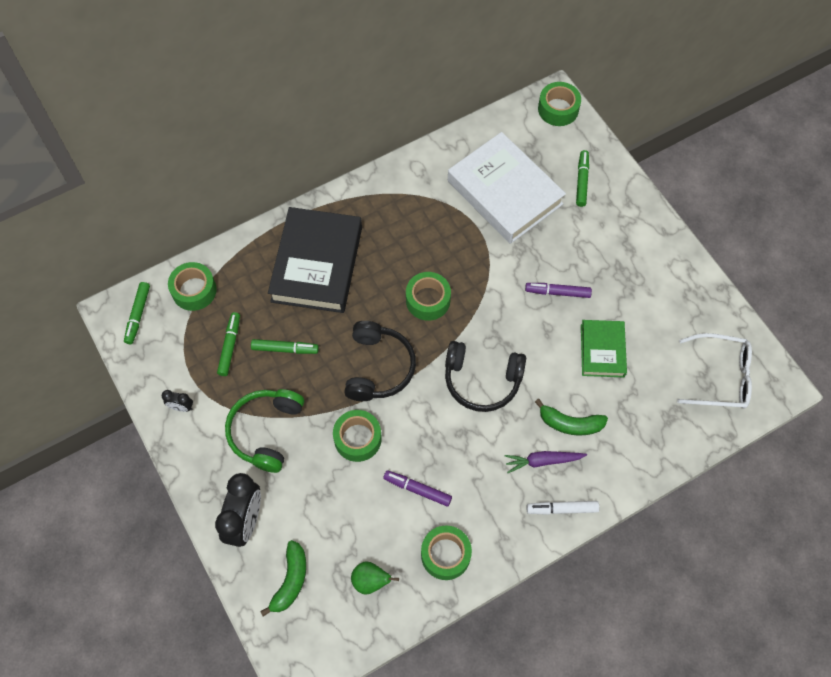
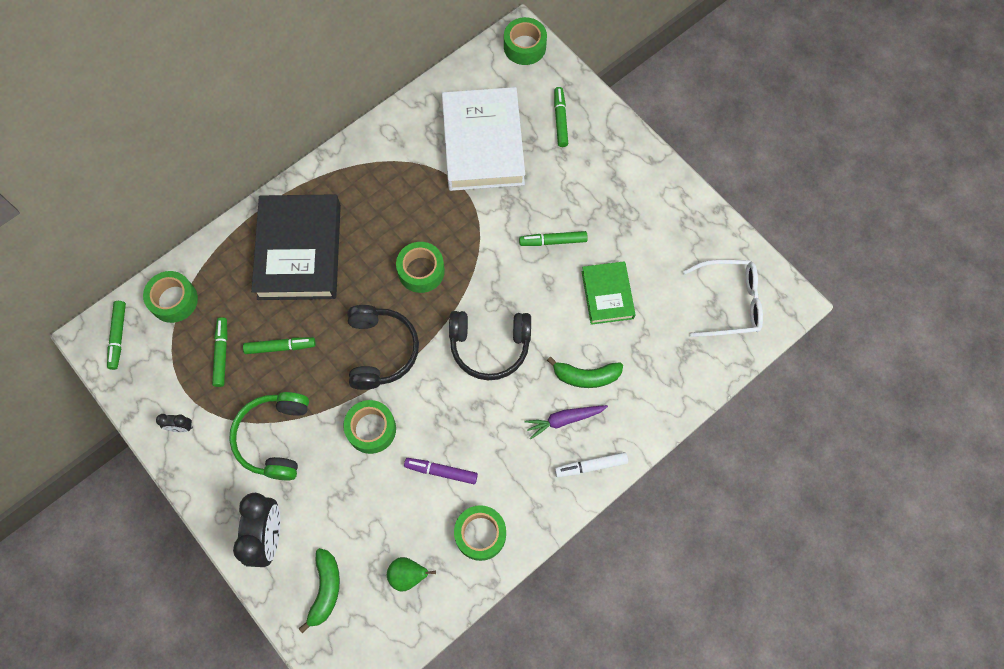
camera: 10 degrees left, 5 degrees up
(505, 192) = (483, 144): white book -> white book turned 45 degrees clockwise
(557, 292) = (553, 241): purple marker -> green marker

